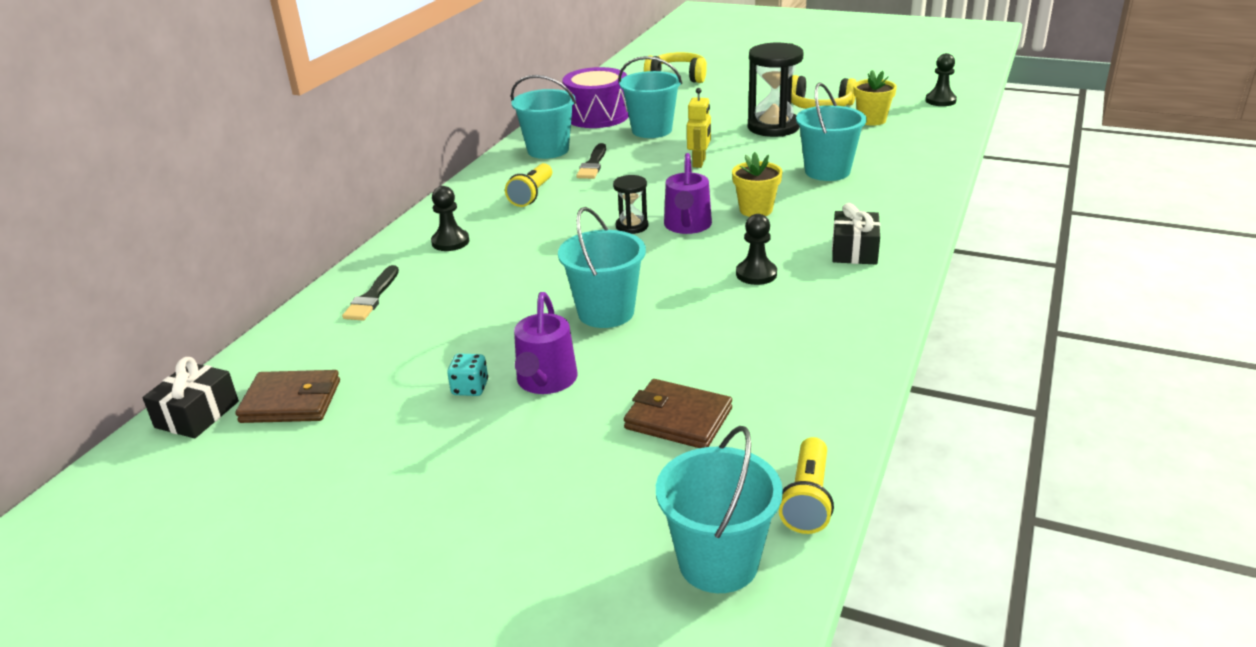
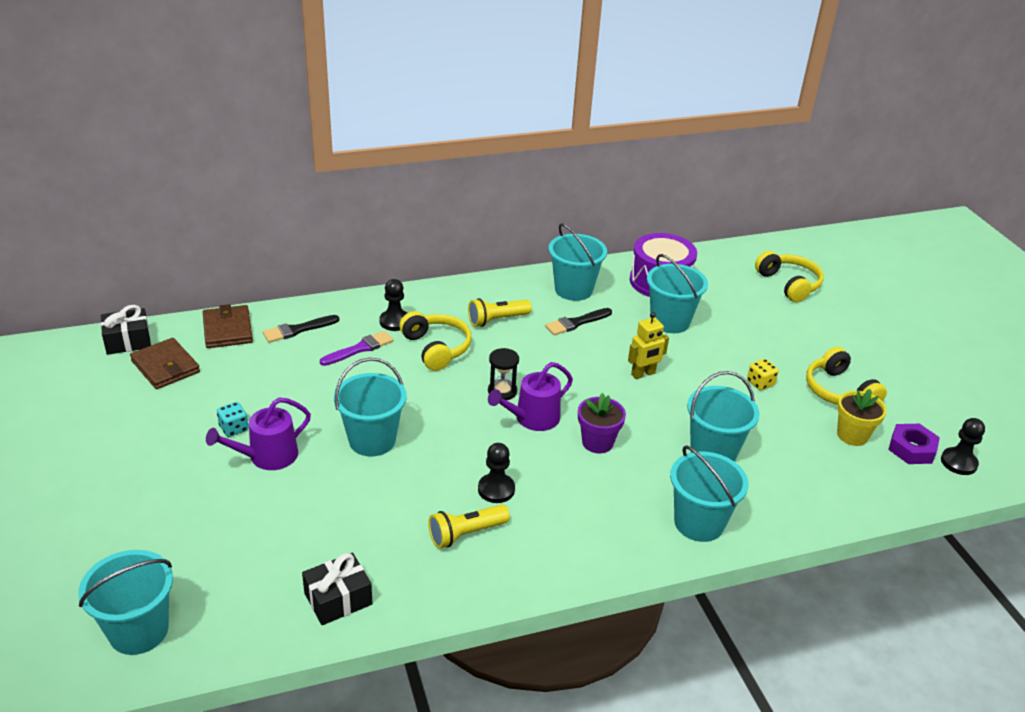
camera: 45 degrees right, 5 degrees up
(460, 273) = (359, 349): none -> purple brush
(524, 235) = (436, 348): none -> yellow headphones
(678, 418) = (274, 539): brown wallet -> brown wallet (228, 330)
(756, 210) = (597, 442): yellow flower pot -> purple flower pot
(773, 127) = (760, 383): black hourglass -> yellow dice
(807, 499) = (231, 645): yellow flashlight -> yellow flashlight (466, 534)
(854, 251) = (588, 528): black gift -> black gift (338, 599)
(899, 205) = (699, 523): none -> turquoise bucket
(909, 108) = (911, 449): none -> purple nut

